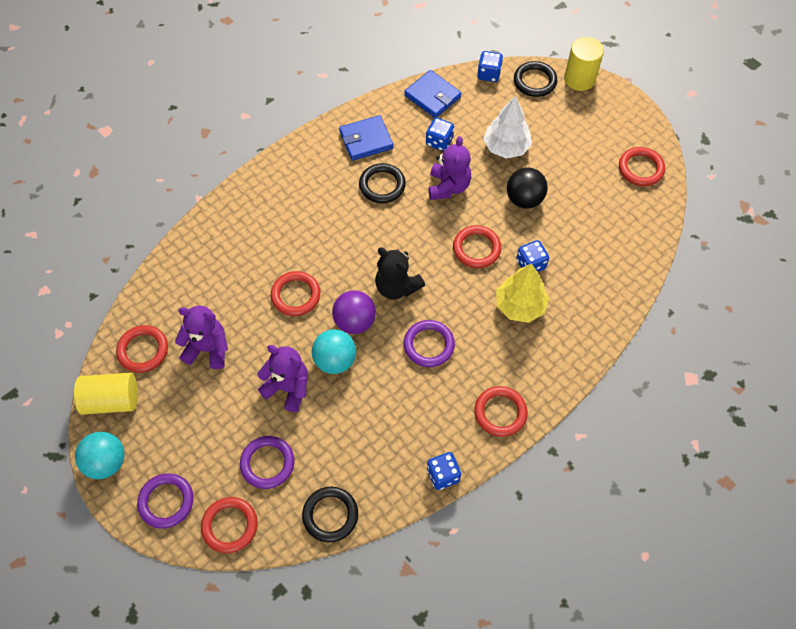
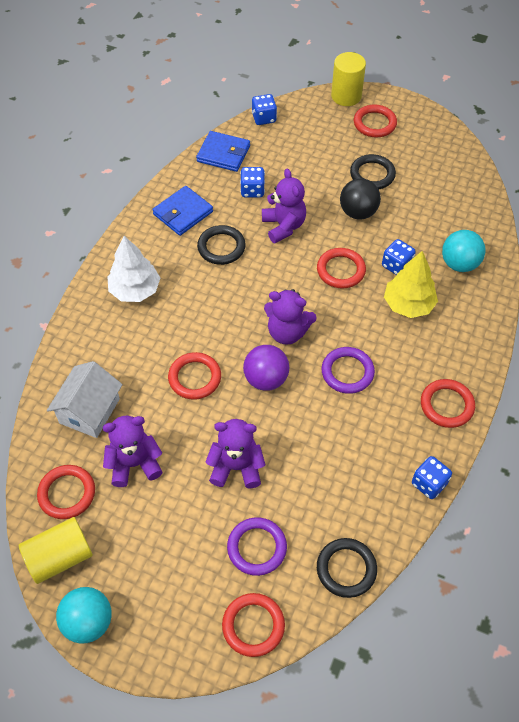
camera: 25 degrees left, 5 degrees down
(166, 502) = (174, 632): purple ring -> none
(196, 288) = (89, 411): none -> white house
(335, 360) = (267, 422): turquoise ball -> turquoise ball (459, 264)
(396, 287) = (287, 332): black teddy bear -> purple teddy bear
(506, 147) = (316, 174): white tree -> white tree (135, 290)
(535, 81) = (308, 111): black ring -> black ring (372, 174)
(640, 168) = (442, 151): red ring -> red ring (374, 123)

